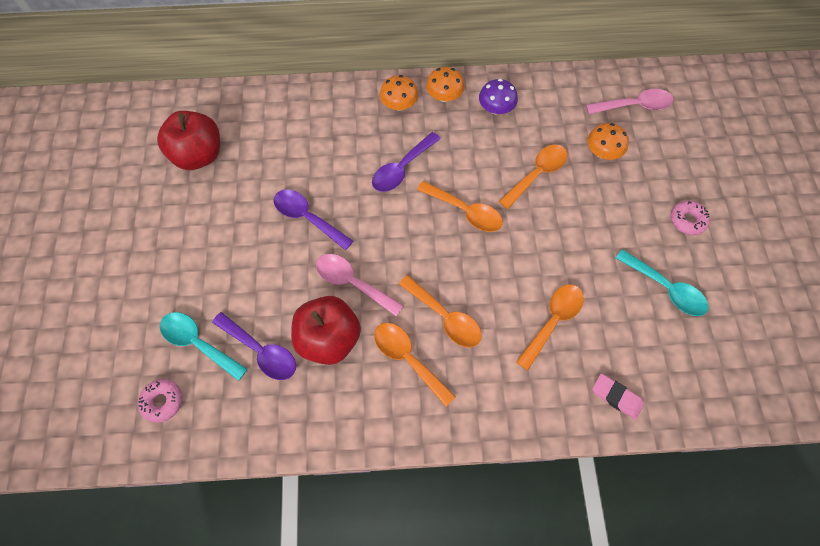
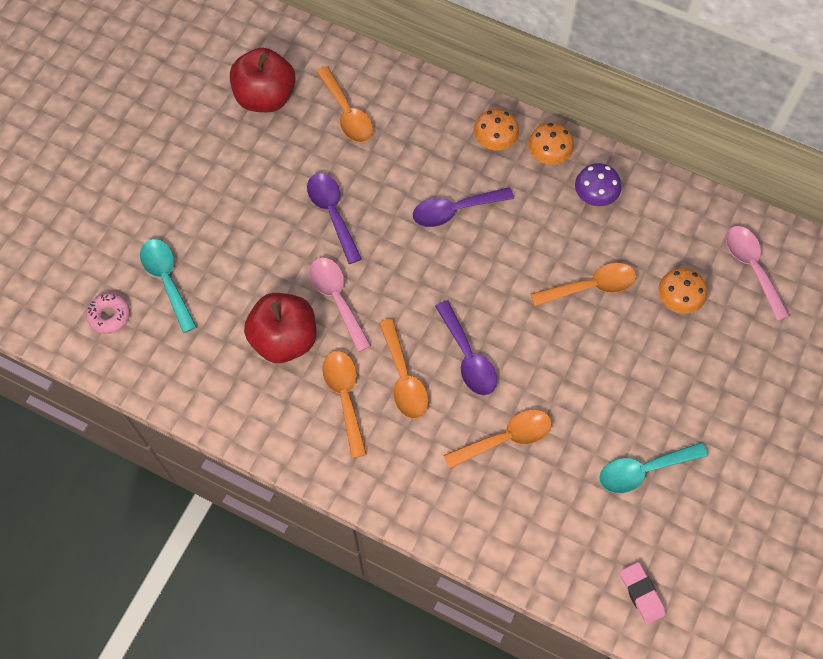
camera: 30 degrees right, 0 degrees up
(261, 351) = (218, 318): purple spoon -> purple spoon (468, 357)
(465, 211) = (491, 287): orange spoon -> orange spoon (347, 113)
(616, 397) = (518, 540): pink eraser -> pink eraser (641, 594)
(634, 106) = (751, 267): pink spoon -> pink spoon turned 135 degrees counterclockwise
(666, 288) = (643, 470): turquoise spoon -> turquoise spoon turned 90 degrees clockwise
(687, 220) = (718, 417): pink donut -> none

